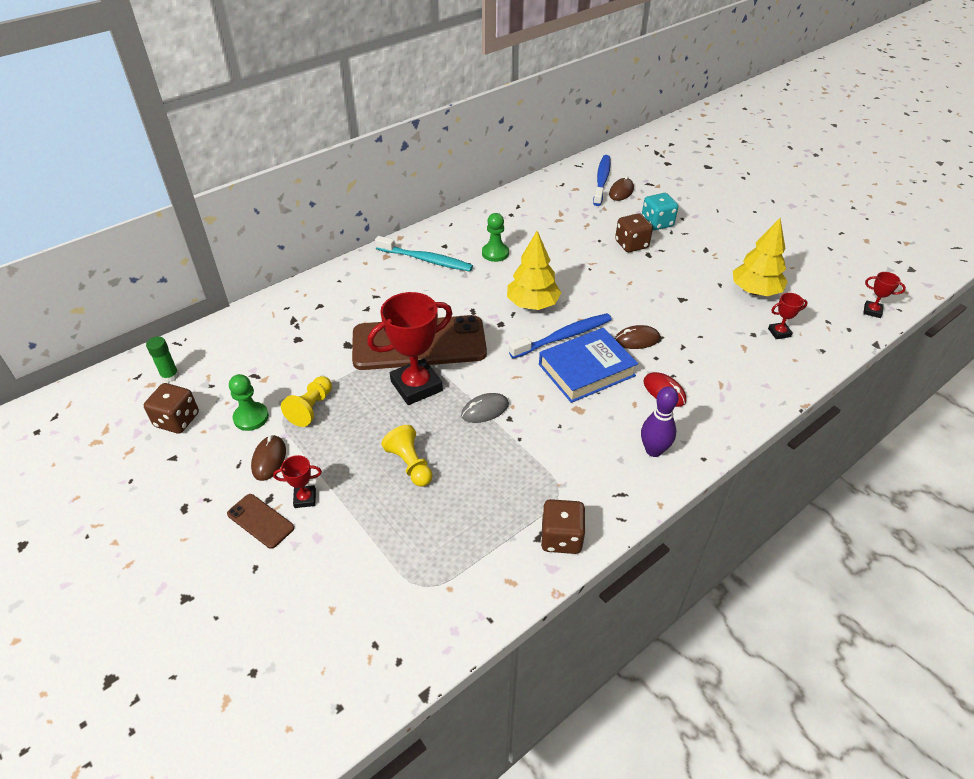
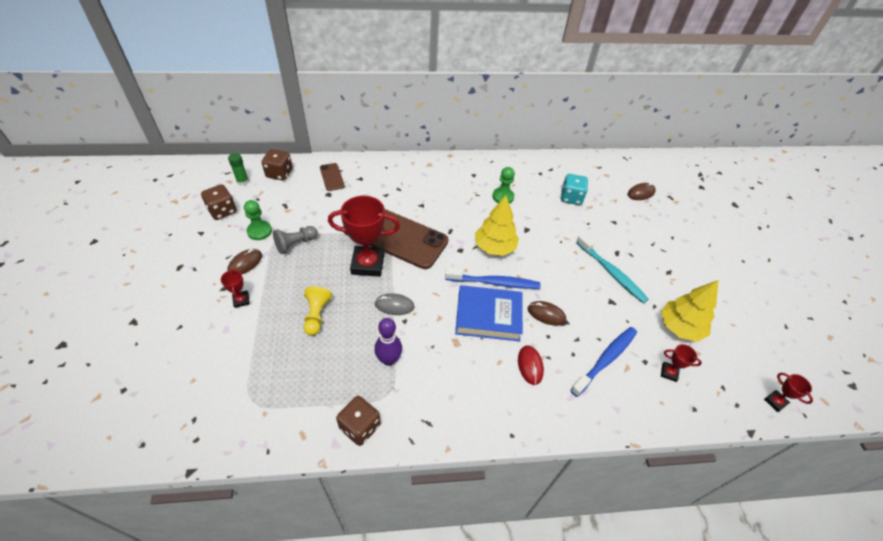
camera: 30 degrees right, 5 degrees up
(260, 521) = (207, 299): brown phone -> brown phone (332, 177)
(305, 498) = (241, 300): red trophy -> red trophy turned 45 degrees clockwise
(311, 408) = (295, 244): yellow pawn -> grey pawn
(426, 260) = (452, 179): turquoise toothbrush -> turquoise toothbrush (611, 273)
(601, 180) = (633, 177): blue toothbrush -> blue toothbrush (605, 360)
(631, 244) = (610, 238): brown dice -> brown dice (279, 173)
(653, 450) = (480, 405): purple bowling pin -> purple bowling pin (389, 359)
(657, 223) = (647, 231): turquoise dice -> turquoise dice (571, 198)

